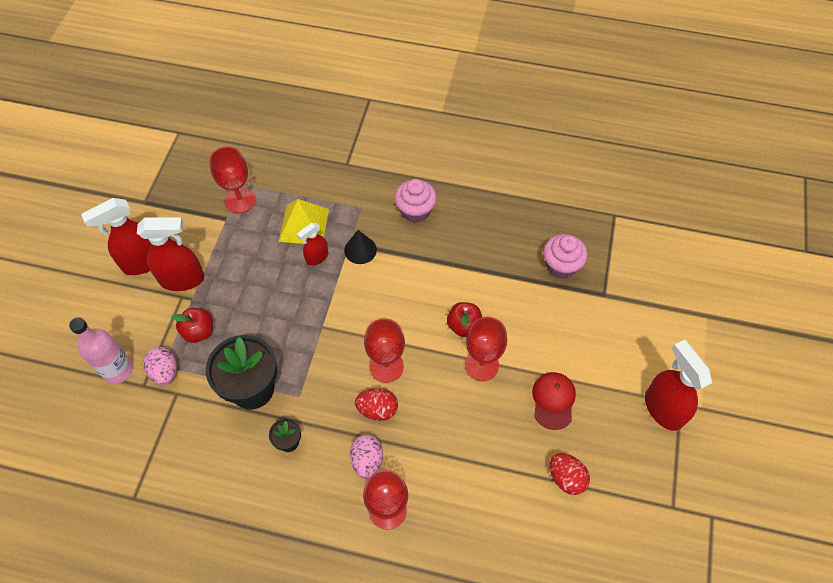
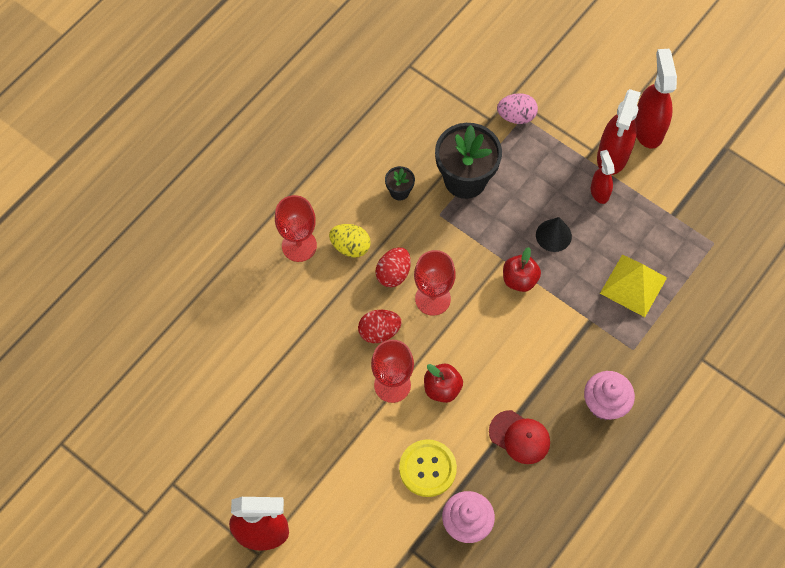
camera: 115 degrees right, 5 degrees up
(118, 370) = (535, 81): pink bottle -> none
(199, 331) = (546, 154): red apple -> red apple (519, 279)
(240, 200) = (691, 235): red goblet -> none
(317, 257) = (586, 283): red spray bottle -> red spray bottle (599, 192)
(360, 250) = (577, 327): black cone -> black cone (553, 235)
(367, 460) = (350, 247): pink egg -> yellow egg
(535, 309) = (427, 468): none -> yellow button
(553, 400) = (323, 433): red cap -> red cap (519, 437)
(566, 478) = (247, 404): red egg -> red egg (379, 332)

